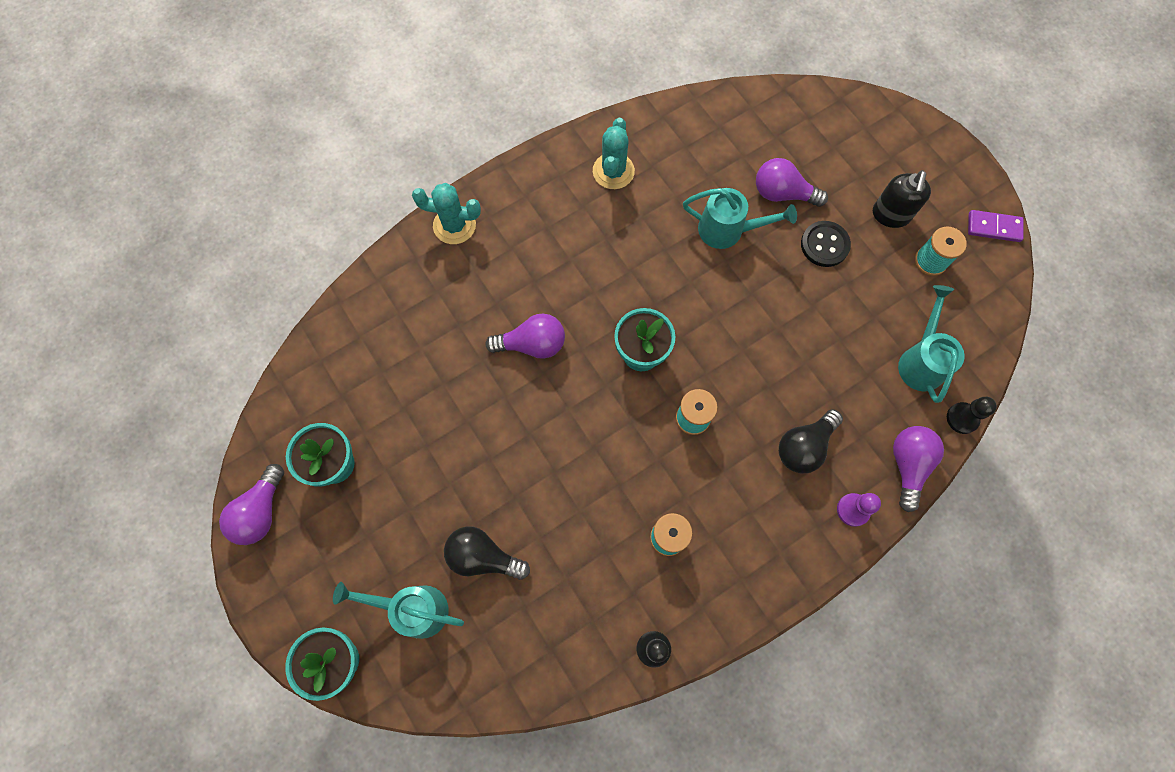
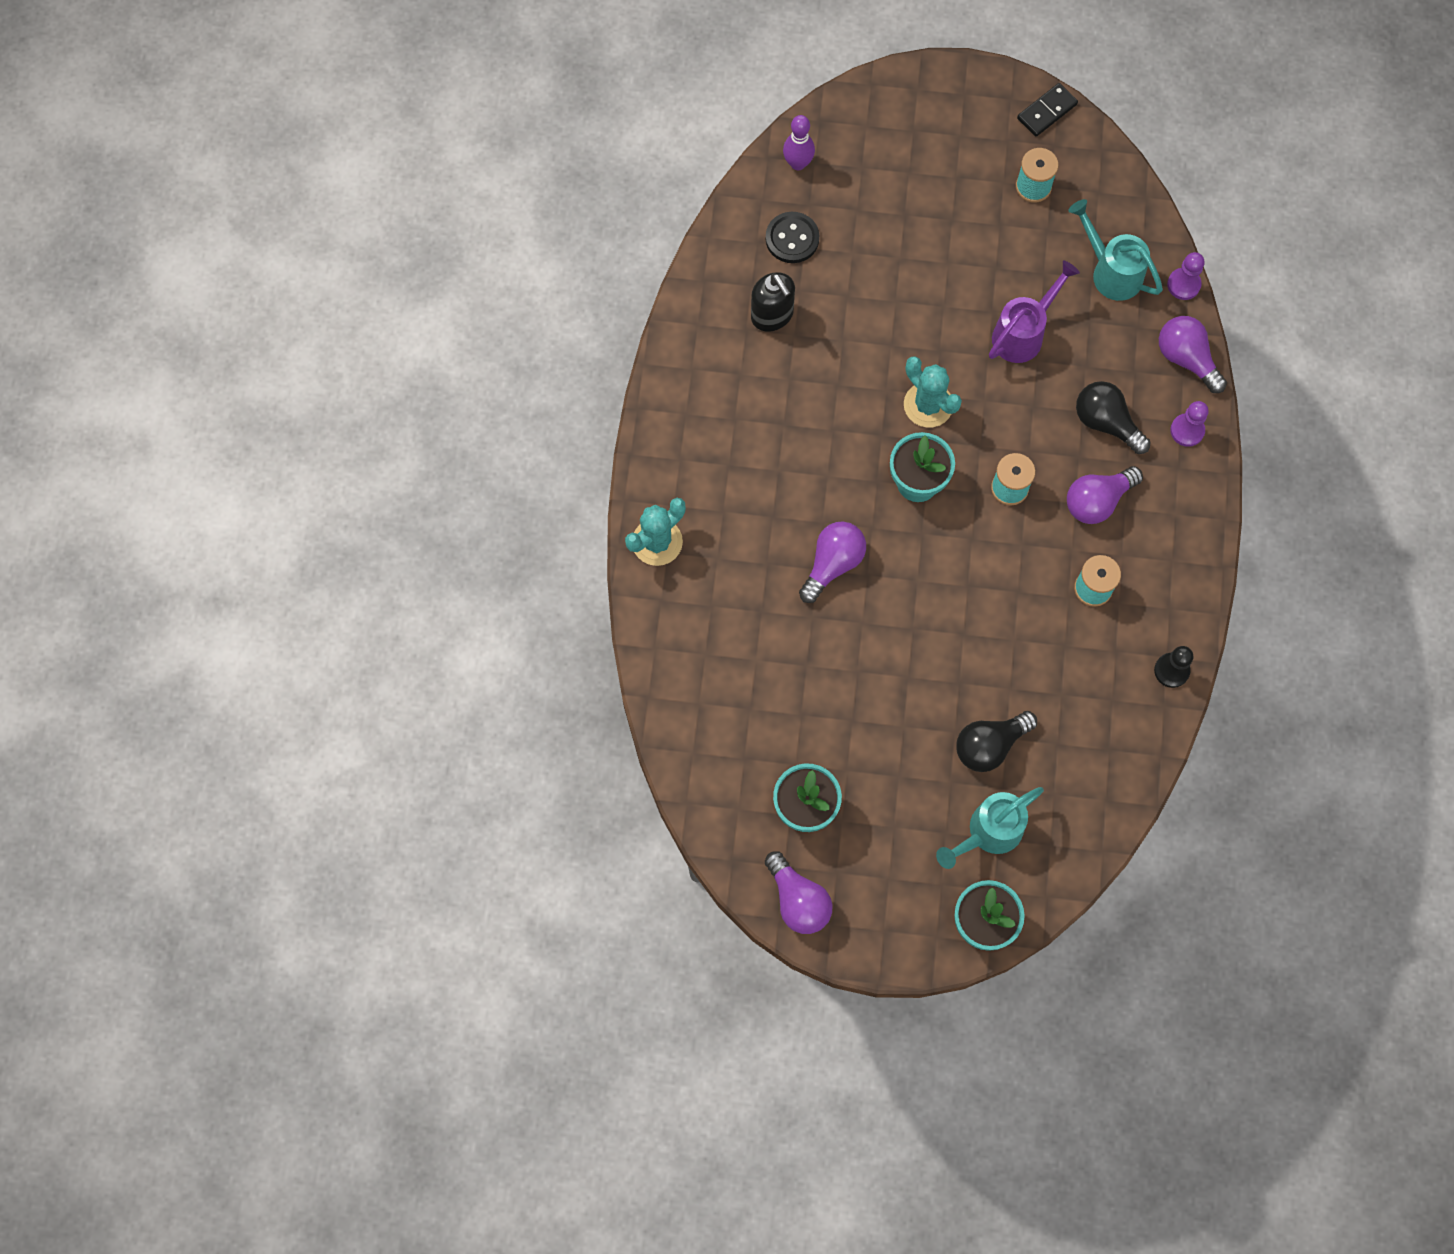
camera: 50 degrees left, 0 degrees up
(613, 171) = (722, 366): turquoise cactus -> turquoise cactus (928, 405)
(727, 230) = (864, 320): turquoise watering can -> none
(782, 193) = (869, 246): purple light bulb -> purple light bulb (1097, 501)
(797, 108) = (798, 163): none -> purple bowling pin
(804, 446) = (1106, 422): black light bulb -> black light bulb turned 135 degrees clockwise
(816, 337) = (1022, 333): none -> purple watering can
(824, 245) = (946, 255): black button -> black button (792, 238)
(890, 215) = (965, 180): black soap dispenser -> black soap dispenser (772, 315)
(962, 418) = (1183, 284): black pawn -> purple pawn
(994, 227) = (1047, 111): purple domino -> black domino

